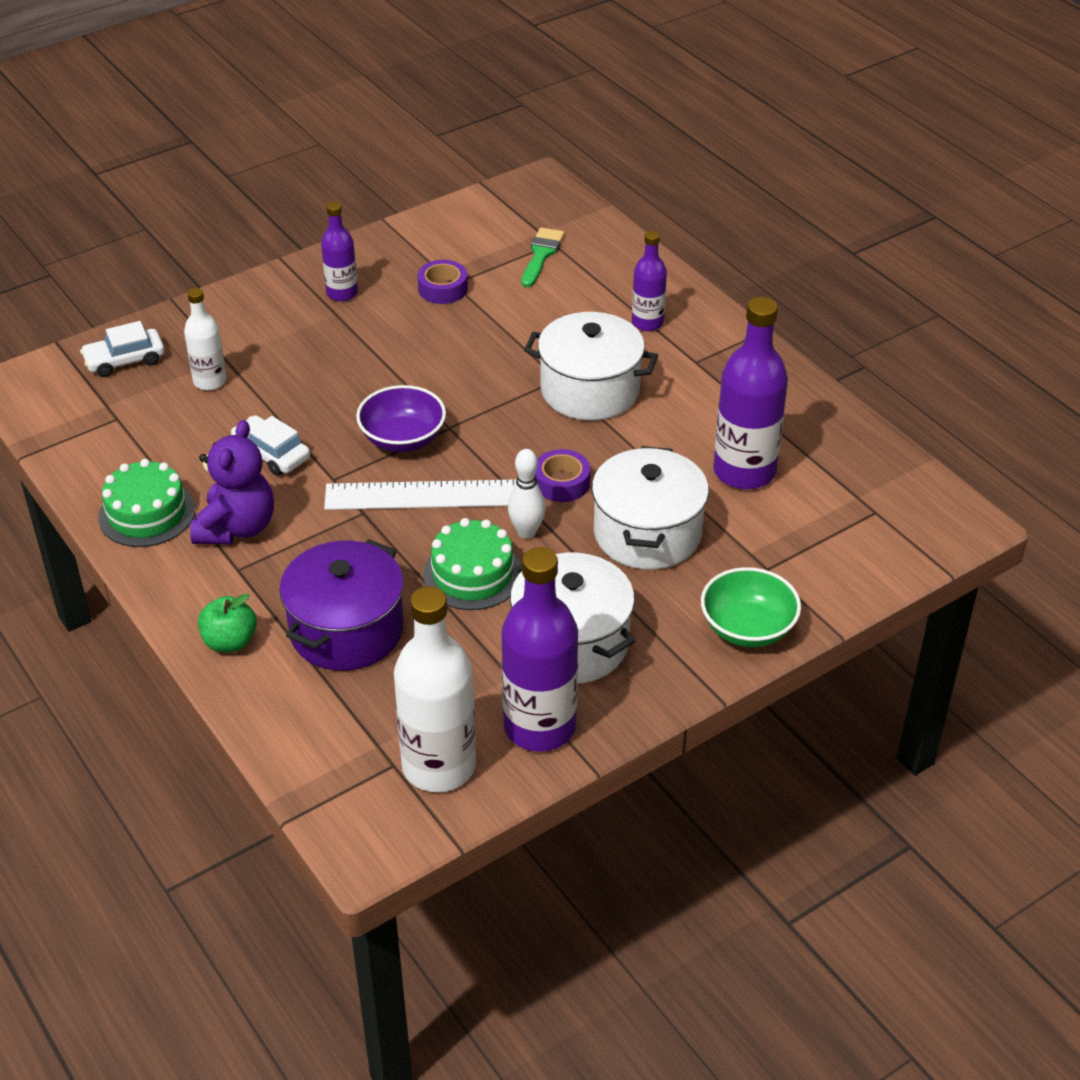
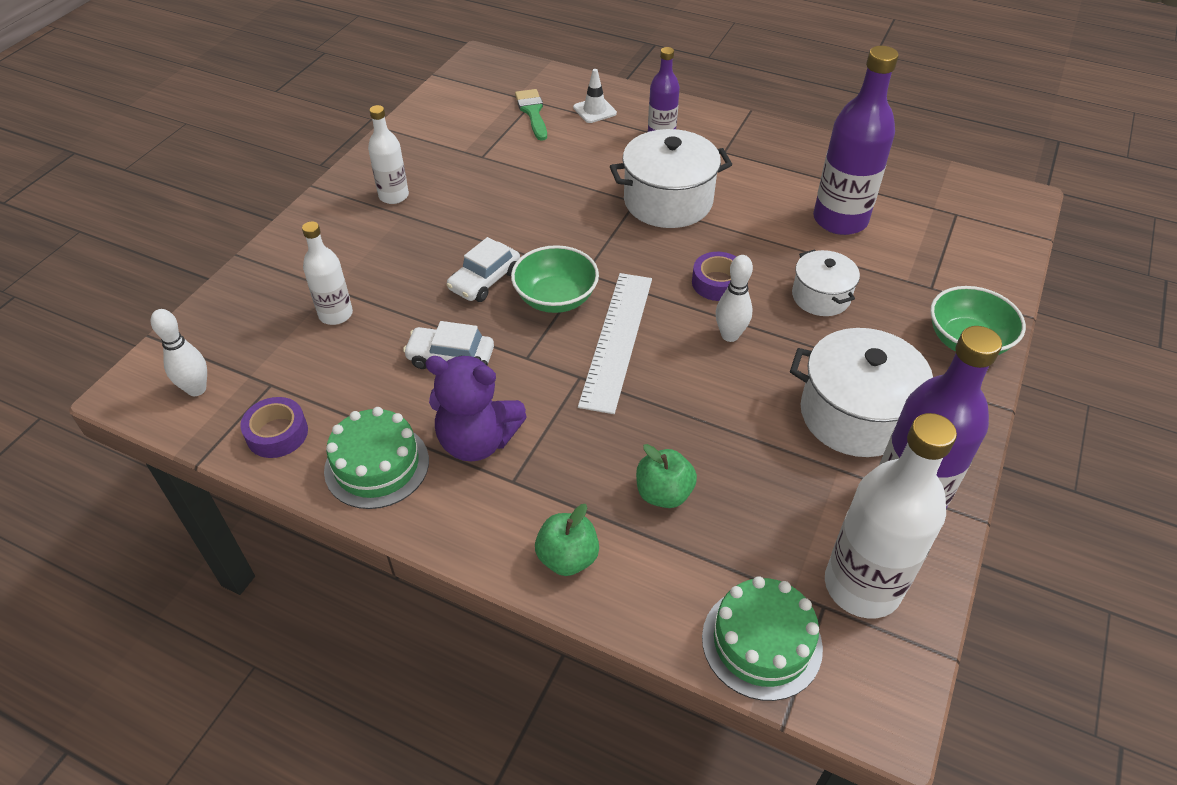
camera: 30 degrees left, 5 degrees up
(61, 400) = (196, 389): none -> white bowling pin
(125, 360) = (234, 326): white car -> white car (485, 280)
(237, 528) = (477, 441): purple teddy bear -> purple teddy bear turned 120 degrees clockwise
(342, 293) = (393, 196): purple bottle -> white bottle
(346, 630) = (663, 493): purple pot -> green apple
(403, 439) = (555, 298): purple bowl -> green bowl
(423, 495) = (617, 339): white ruler -> white ruler turned 45 degrees counterclockwise
(443, 289) = (477, 163): purple tape -> purple tape (277, 433)
(472, 574) = (721, 391): green cake -> green cake (761, 642)
(605, 274) = (594, 110): none -> white traffic cone
(647, 533) = (821, 297): white pot -> white pot, size x0.59

